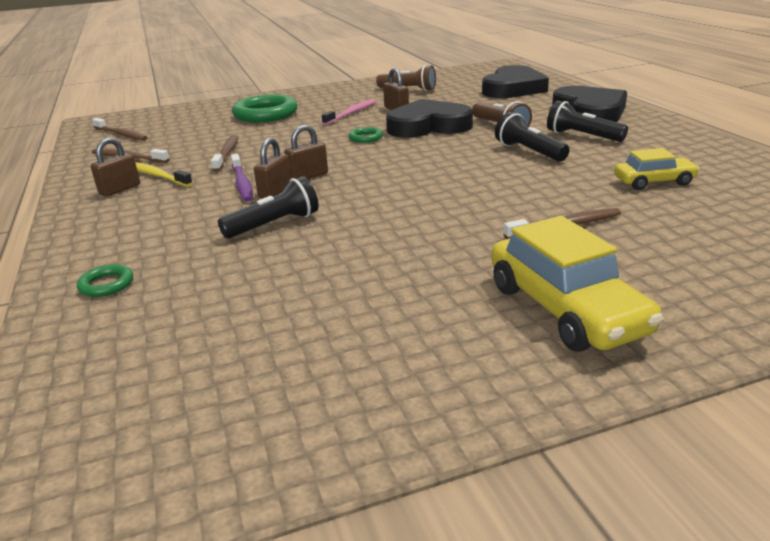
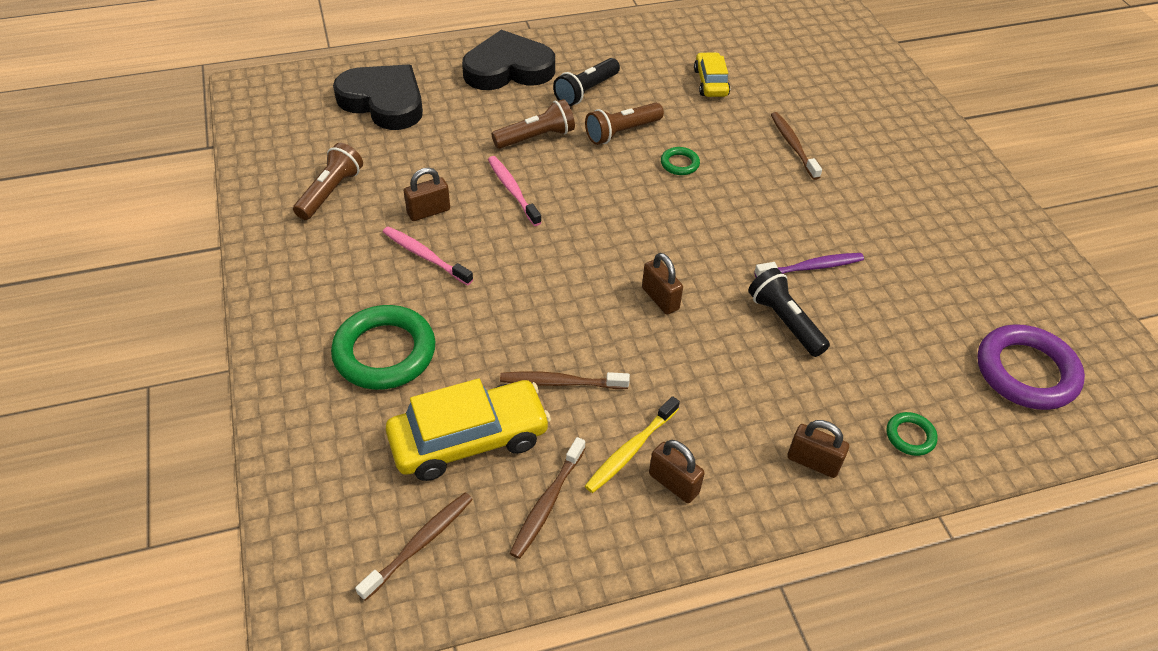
camera: 90 degrees left, 20 degrees up
(159, 374) = (1026, 372): none -> purple ring
(242, 183) = (672, 356): purple toothbrush -> purple toothbrush (811, 267)
(275, 191) = (701, 325): brown padlock -> brown padlock (813, 462)
(365, 138) = (538, 246): green ring -> green ring (679, 164)
(428, 126) = (512, 190): black heart -> pink toothbrush
(529, 152) = (621, 132): black flashlight -> brown flashlight
(566, 309) = (914, 171): yellow car -> yellow car (469, 439)

